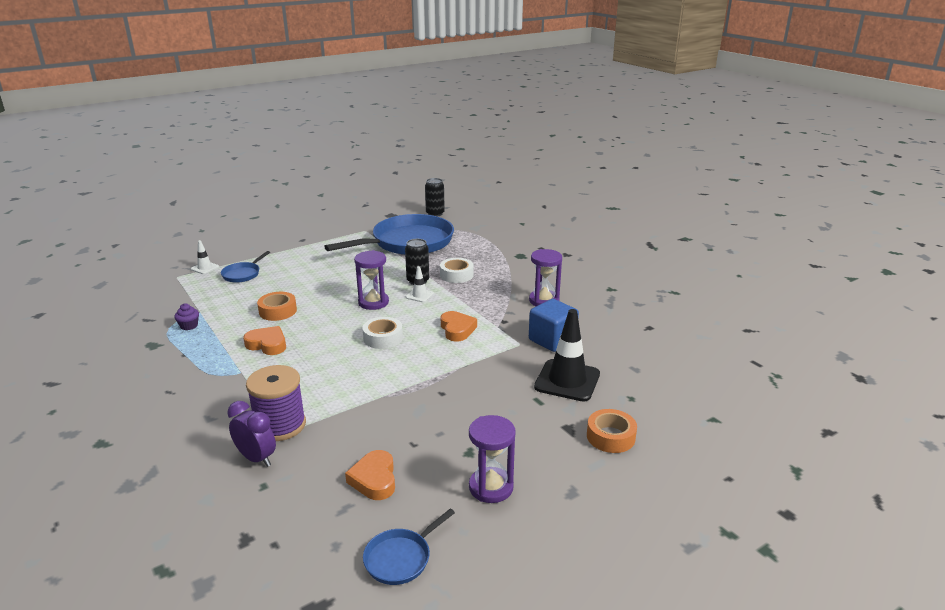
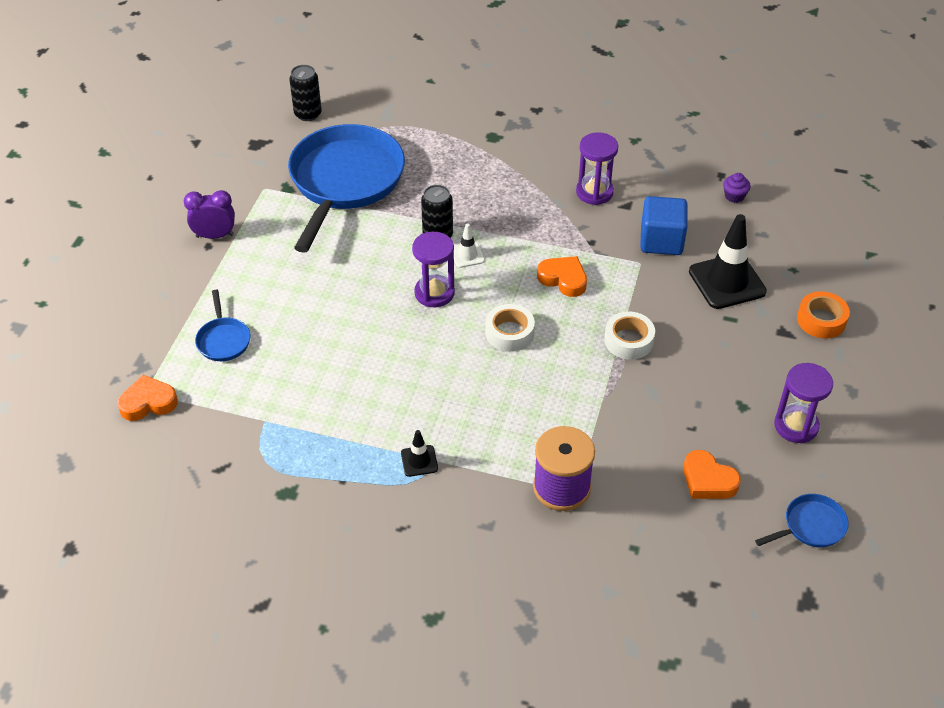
camera: 40 degrees left, 20 degrees up
(189, 326) = (285, 445): purple cupcake -> purple cupcake (734, 196)
(205, 268) = (158, 359): white traffic cone -> none
(233, 367) = (419, 461): none -> black traffic cone
(256, 458) = (591, 530): purple clock -> purple clock (215, 236)
(267, 344) = (409, 413): orange heart -> orange heart (148, 402)
(278, 311) = (351, 366): orange tape -> none
(401, 558) = (810, 526): blue pan -> blue pan turned 120 degrees counterclockwise
(456, 275) = (465, 204): white tape -> white tape (628, 340)

